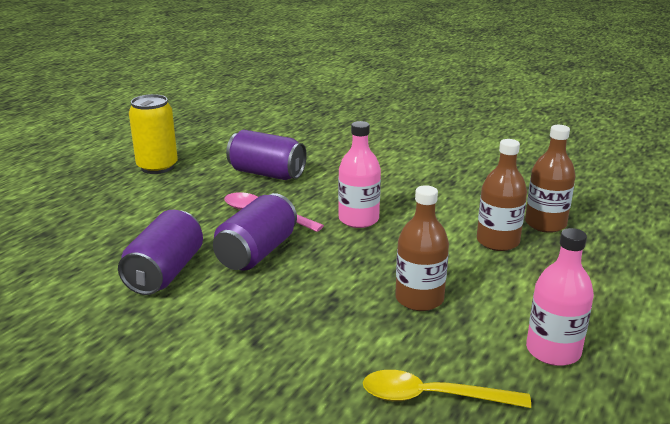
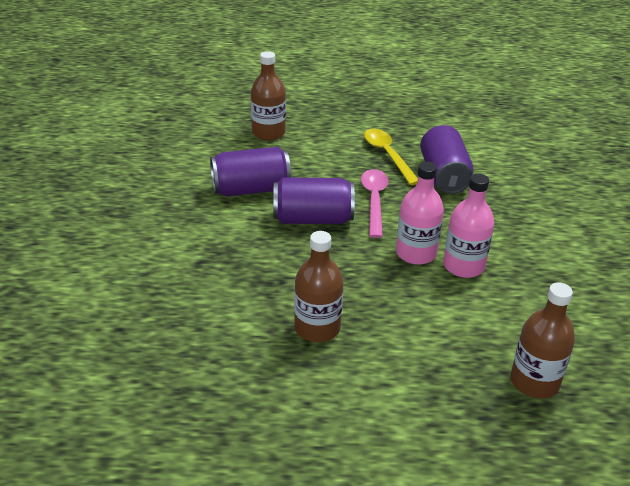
camera: 60 degrees right, 10 degrees up
(157, 167) = (394, 121): yellow can -> none
(432, 397) = (191, 372): yellow spoon -> yellow spoon (387, 155)
(497, 241) = (461, 354): brown bottle -> brown bottle (268, 133)
(553, 351) = (299, 433): pink bottle -> pink bottle (463, 266)

